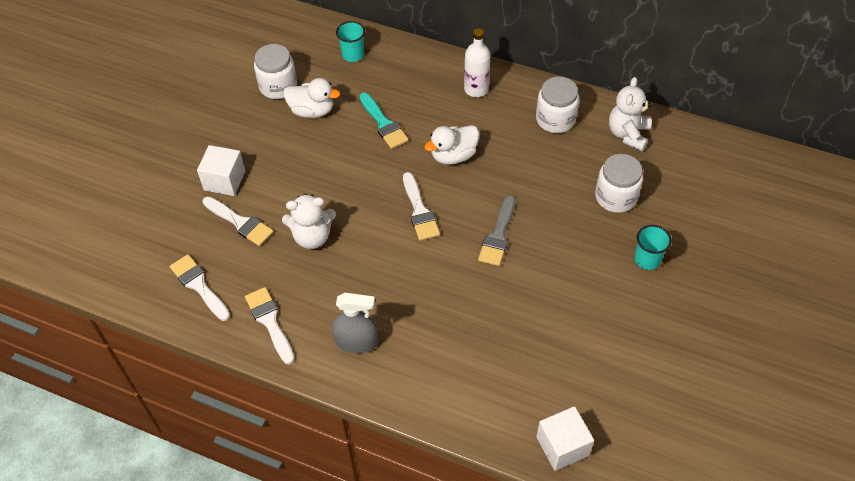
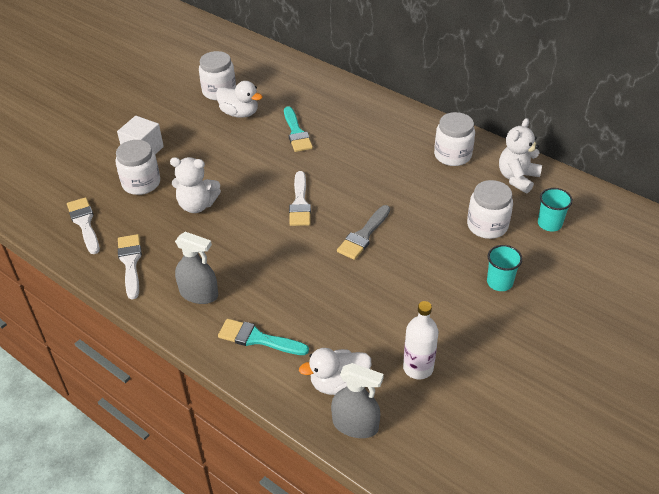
camera: 15 degrees right, 10 degrees down
(240, 222) = (141, 183): white brush -> white jar
(353, 54) = (292, 79): turquoise cup -> turquoise cup (549, 224)
(435, 378) = (258, 339): none -> turquoise brush
(453, 156) = (348, 167): white duck -> white duck (338, 384)
(476, 89) = (389, 121): white bottle -> white bottle (418, 368)
(562, 446) = (355, 425): white cube -> grey spray bottle

